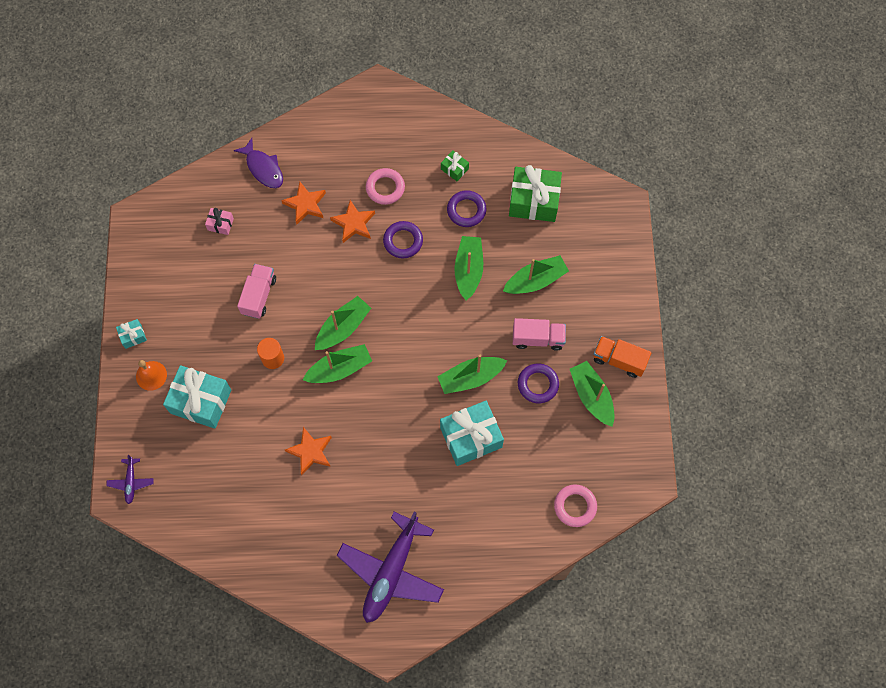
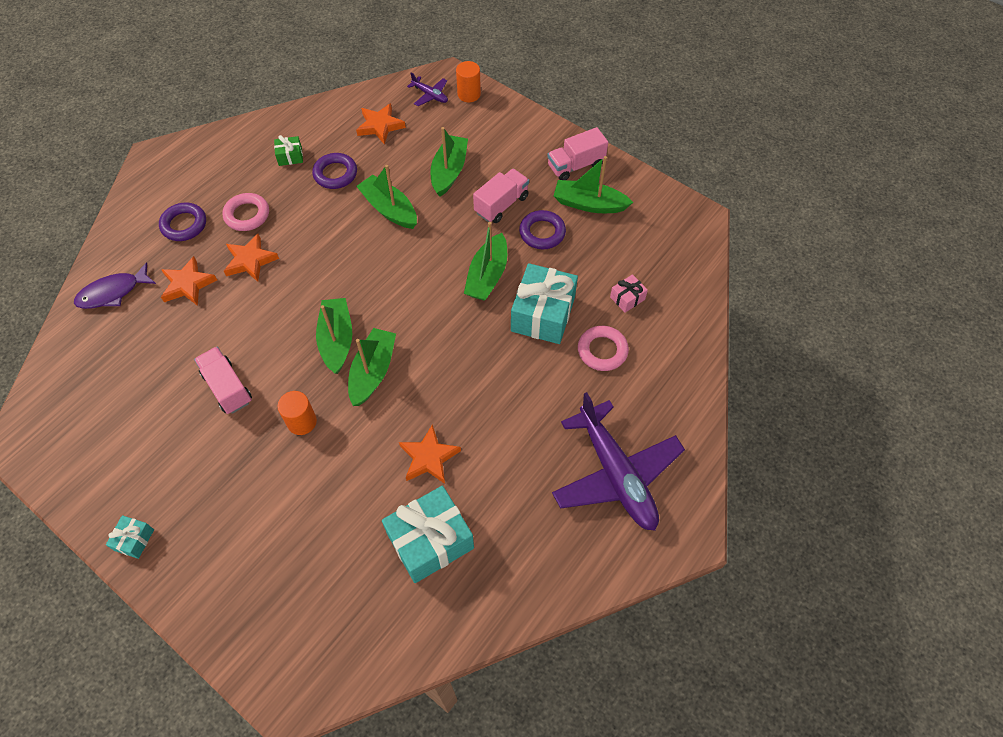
camera: 50 degrees left, 10 degrees down
(131, 482) = (287, 669): purple plane -> purple plane (430, 95)
(151, 375) = (195, 554): orange bell -> none
(201, 401) = (274, 524): turquoise gift -> turquoise gift (430, 541)
(220, 224) = (120, 368): pink gift -> pink gift (627, 298)
(263, 168) = (113, 292): purple fish -> purple fish turned 150 degrees clockwise
(403, 241) = (309, 236): purple ring -> purple ring (184, 225)
(534, 201) = (380, 126): green gift -> orange star
(575, 506) = (677, 282): pink ring -> pink ring (602, 351)
(619, 233) = (469, 94): none -> orange cylinder
(619, 360) = (575, 166): orange truck -> pink truck

